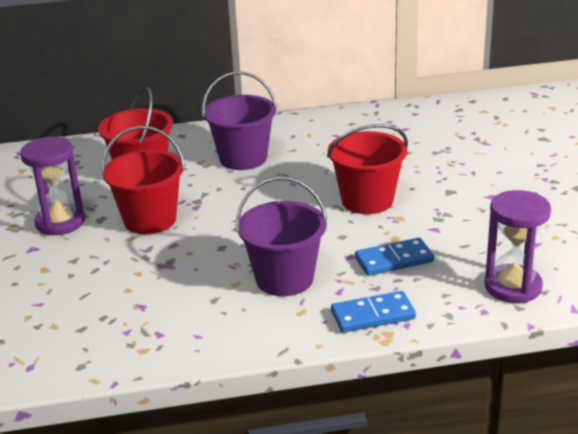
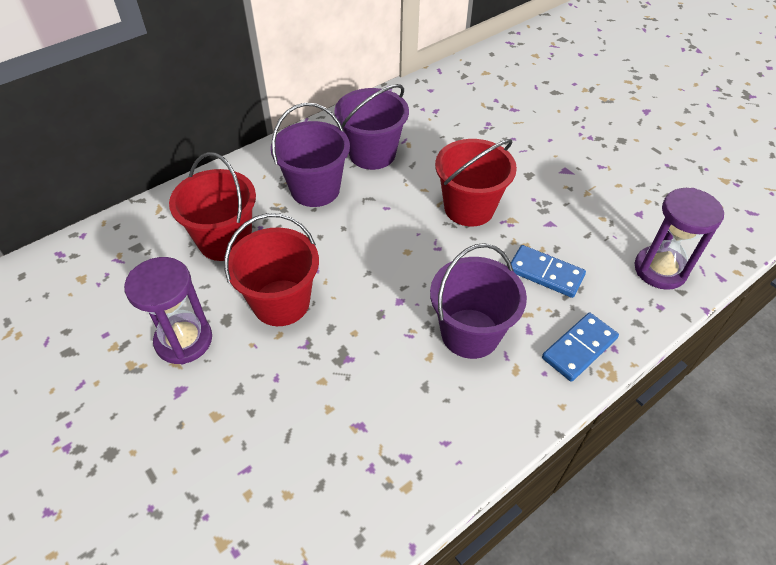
camera: 30 degrees left, 20 degrees up
(315, 146) = (372, 154): none -> purple bucket
(394, 260) = (545, 273): blue domino -> blue domino turned 75 degrees clockwise

